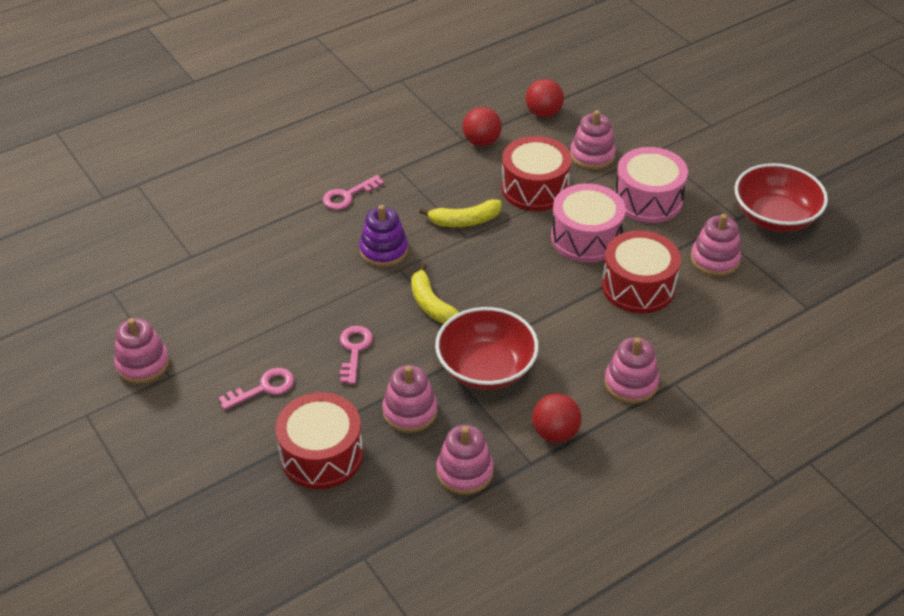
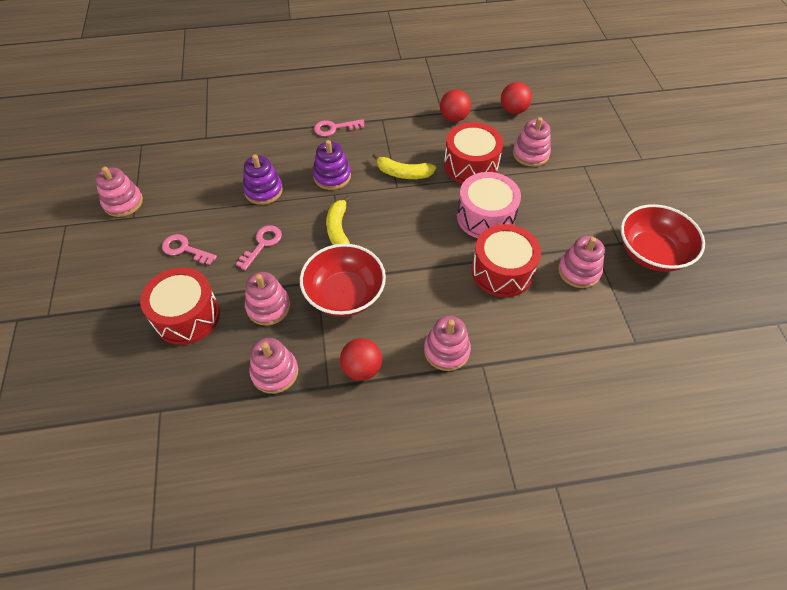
camera: 25 degrees right, 10 degrees up
(264, 388) = (184, 249): pink key -> pink key turned 150 degrees counterclockwise
(312, 293) = (263, 190): none -> purple stacking toy
(648, 199) = (553, 203): pink drum -> none

